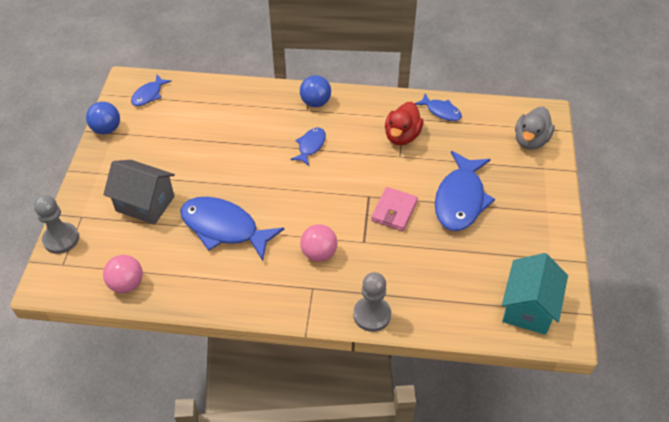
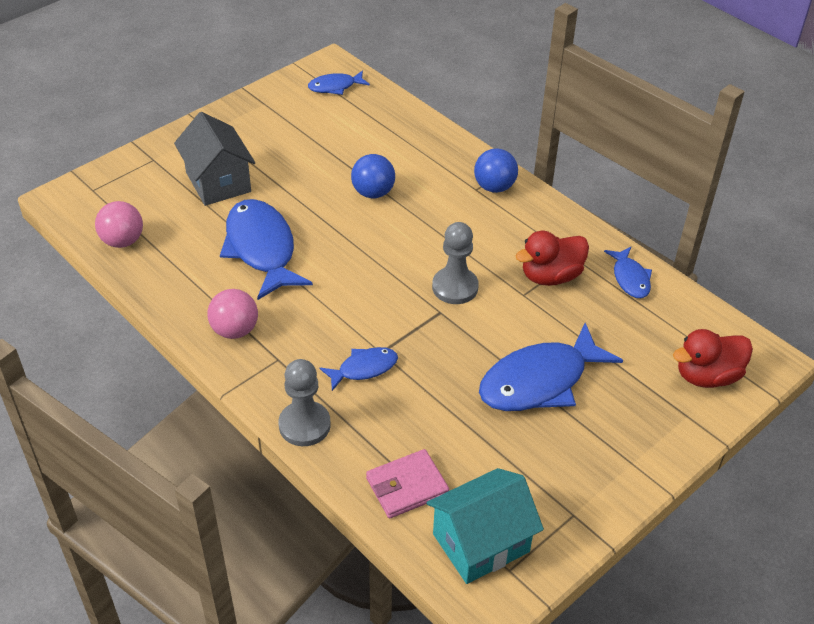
camera: 40 degrees right, 5 degrees down
(61, 239) = (115, 168): grey pawn -> grey pawn (455, 287)
(106, 129) = (261, 96): blue ball -> blue ball (373, 193)
(310, 146) = (437, 226): blue fish -> blue fish (364, 368)
(319, 253) = (323, 332): pink ball -> pink ball (235, 330)
(394, 211) = (450, 344): pink wallet -> pink wallet (407, 486)
(530, 141) = (707, 376): grey duck -> red duck

